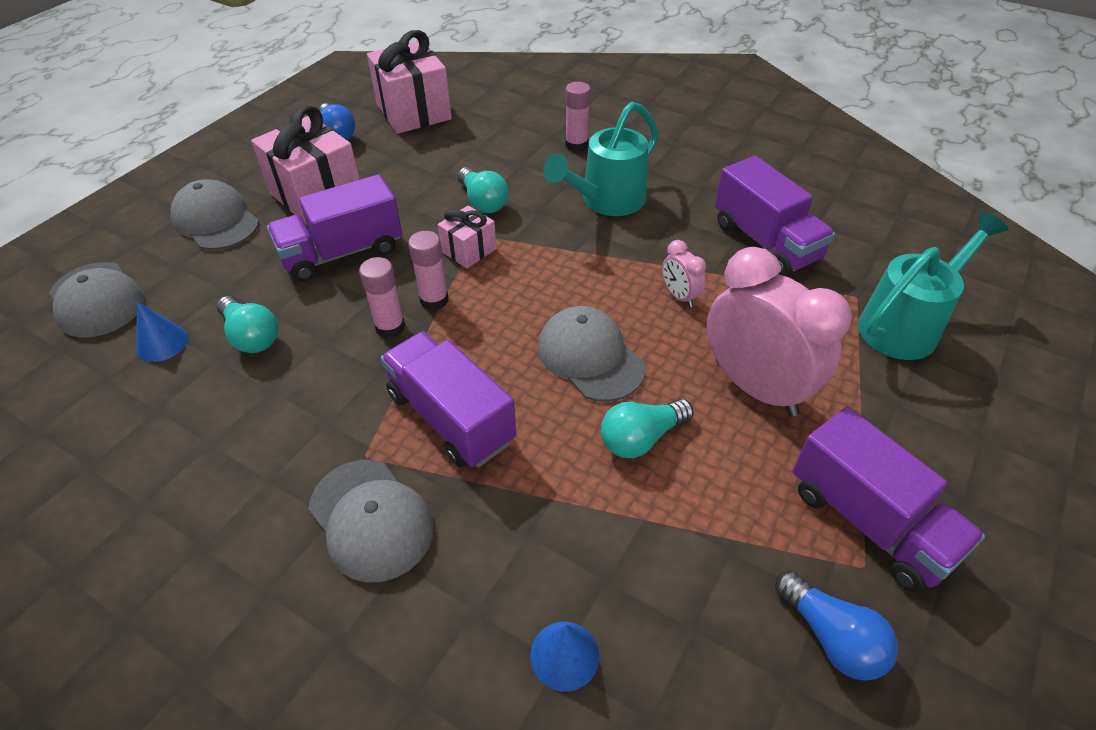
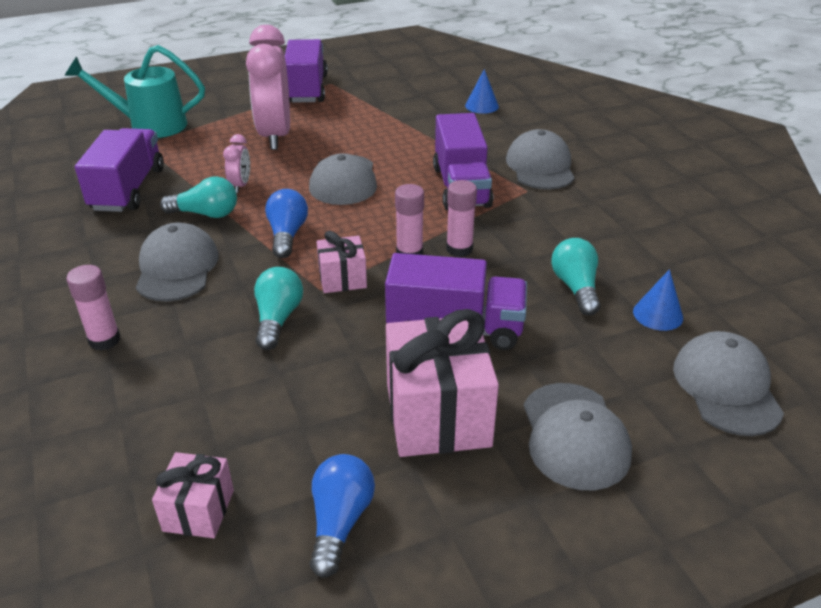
camera: 145 degrees left, 10 degrees down
(413, 112) = (199, 510): pink gift -> pink gift, size x0.53
(606, 201) = (177, 268): turquoise watering can -> grey cap
(641, 438) = (365, 142): turquoise light bulb -> turquoise light bulb (206, 214)
(831, 637) = (372, 77): blue light bulb -> blue light bulb (287, 235)

